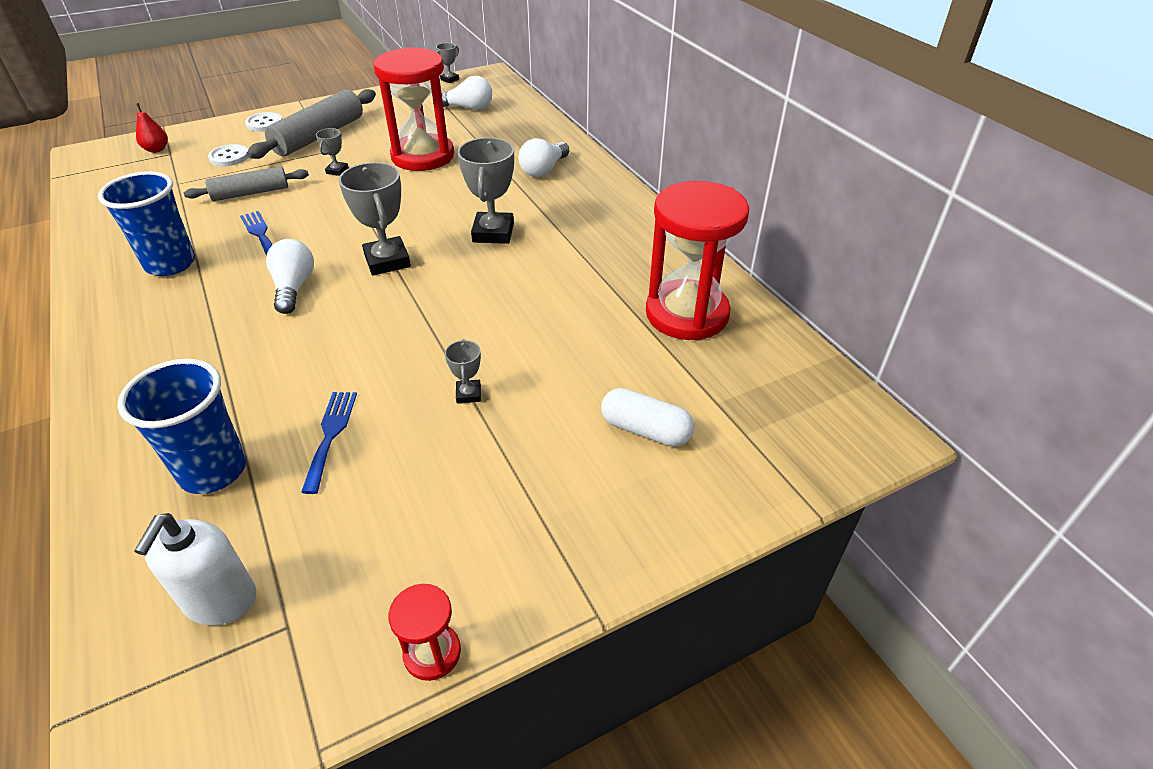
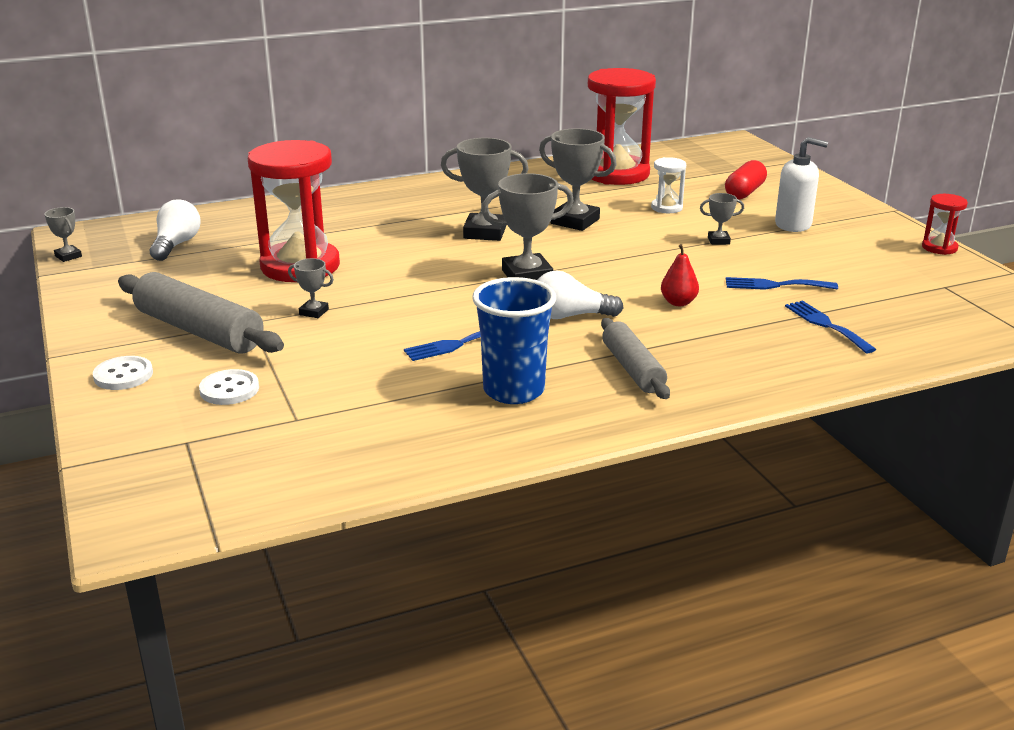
camera: 85 degrees left, 15 degrees down
(157, 149) = (163, 456): red pear -> red pear (678, 302)
(213, 470) = (826, 325): blue cup -> blue fork
(220, 600) = (937, 308): white soap dispenser -> white soap dispenser (793, 224)
(251, 193) = (350, 361): grey rolling pin -> grey rolling pin (632, 369)
(525, 285) = (575, 221): none -> grey trophy
(544, 170) = (364, 211): white light bulb -> none
(575, 354) = (666, 208): none -> white hourglass
(645, 430) = (744, 192): white capsule -> red capsule

